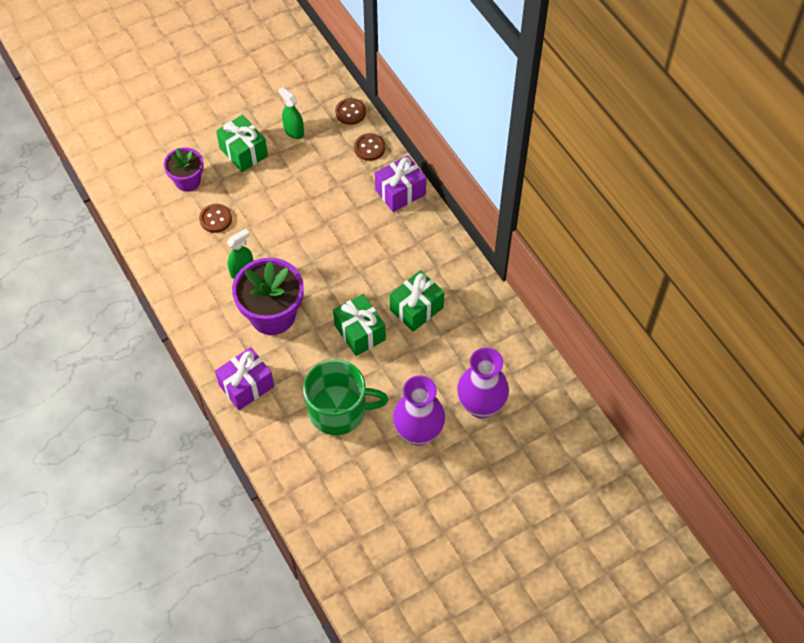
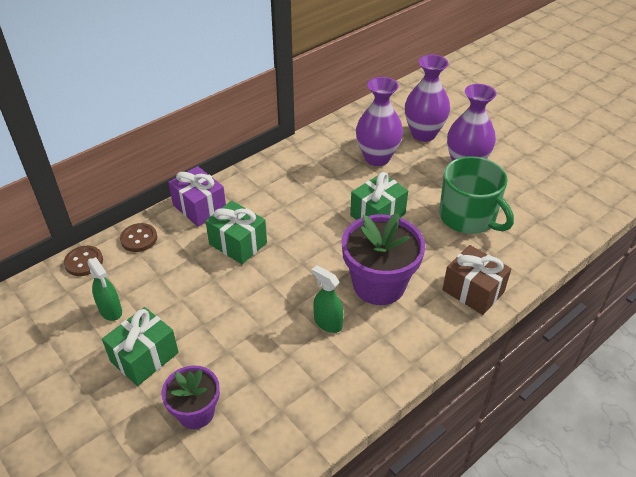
camera: 100 degrees left, 15 degrees down
(216, 219) = (256, 365): brown button -> none
(246, 386) = (473, 291): purple gift -> brown gift
(293, 131) = (110, 311): green spray bottle -> green spray bottle turned 75 degrees counterclockwise
(339, 410) = (468, 217): green mug -> green mug turned 150 degrees clockwise
(416, 308) = (339, 180): green gift -> green gift (238, 243)
(446, 350) = (377, 158): none -> purple vase

